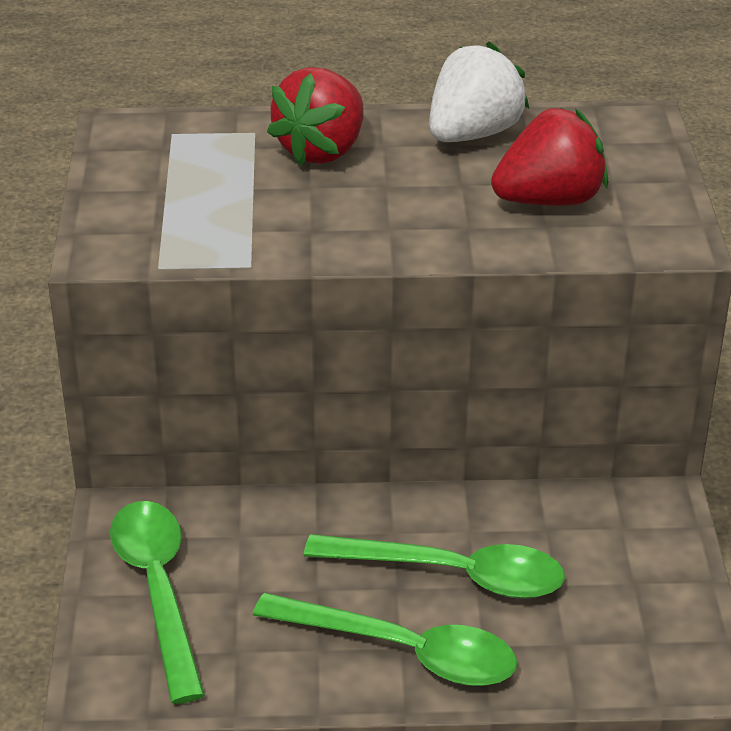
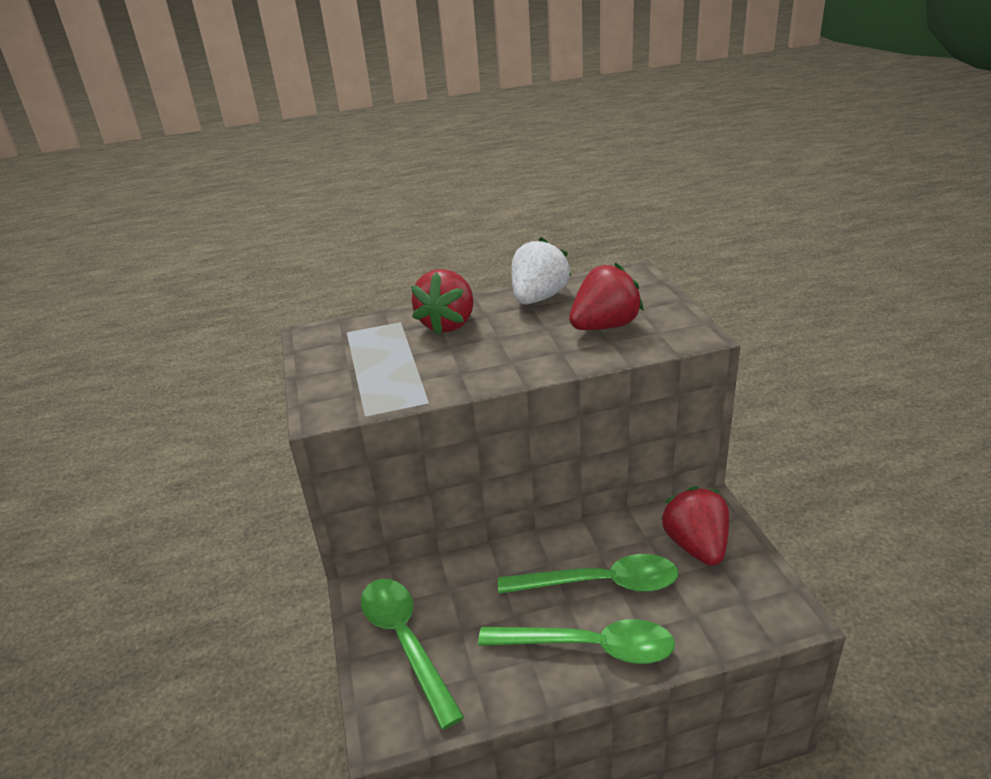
camera: 10 degrees left, 5 degrees down
(613, 554) = (696, 546): none -> red strawberry

